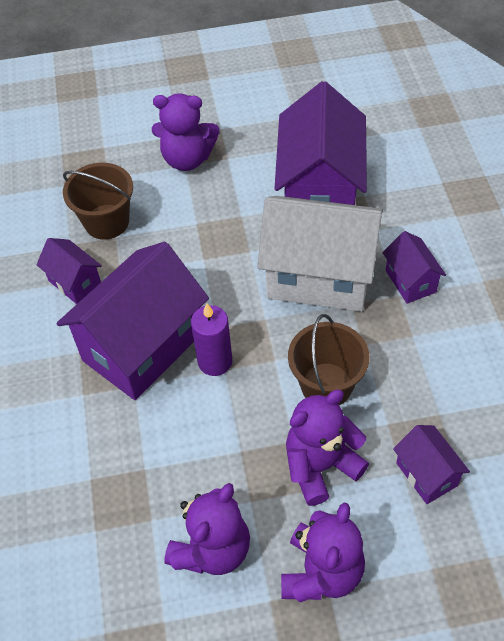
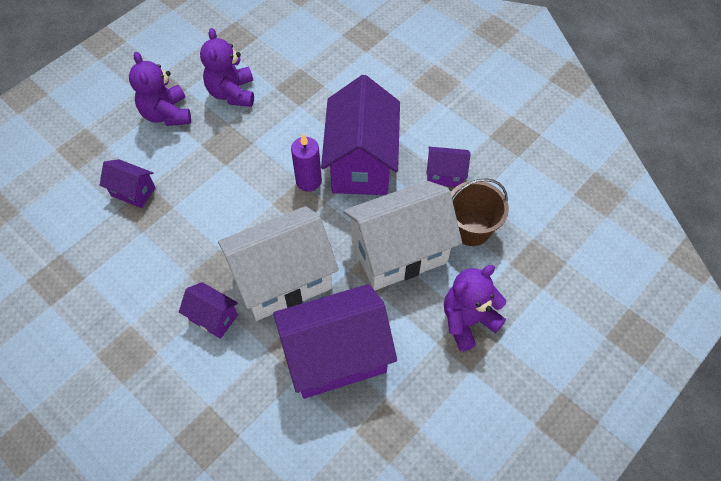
camera: 140 degrees right, 5 degrees up
(191, 239) = (399, 252): none -> white house
(319, 192) = (336, 356): purple house -> purple house turned 75 degrees counterclockwise
(321, 466) = (200, 161): purple teddy bear -> none
(326, 385) = (227, 207): brown bucket -> none

